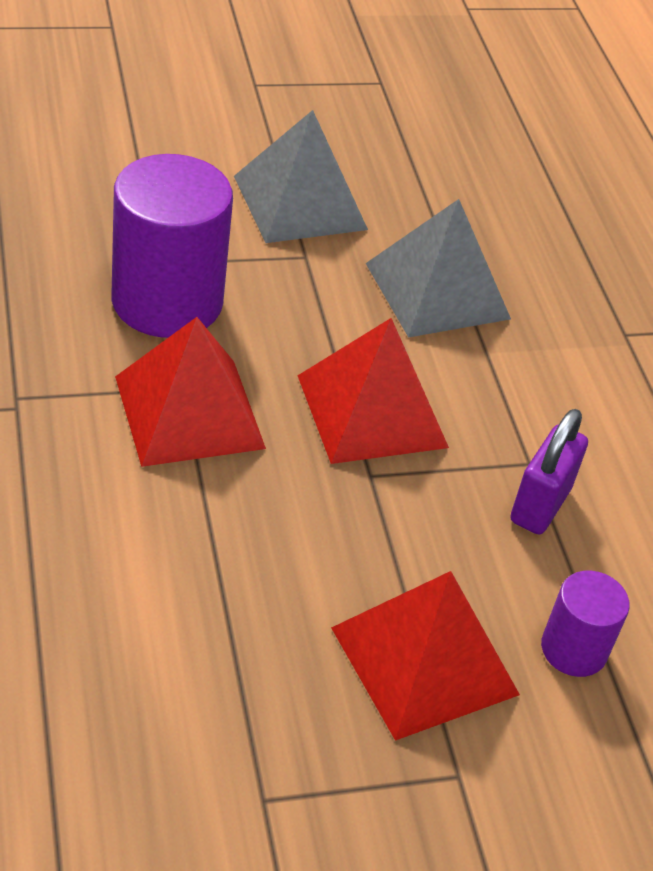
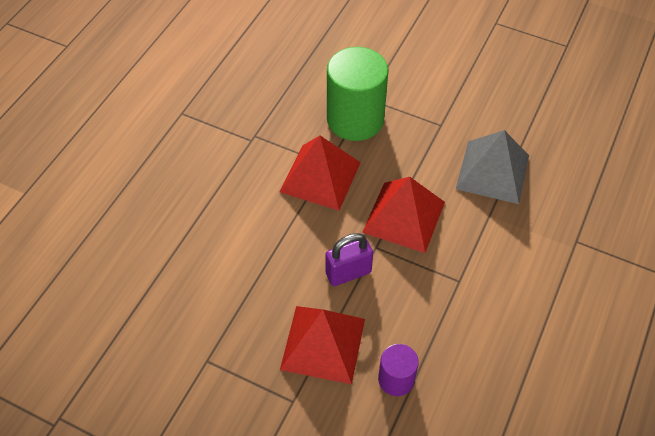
camera: 45 degrees right, 10 degrees up
(167, 301) = (355, 119): purple cylinder -> green cylinder
(300, 202) = (463, 95): grey pyramid -> none
(540, 505) = (444, 304): purple padlock -> purple padlock (348, 273)

